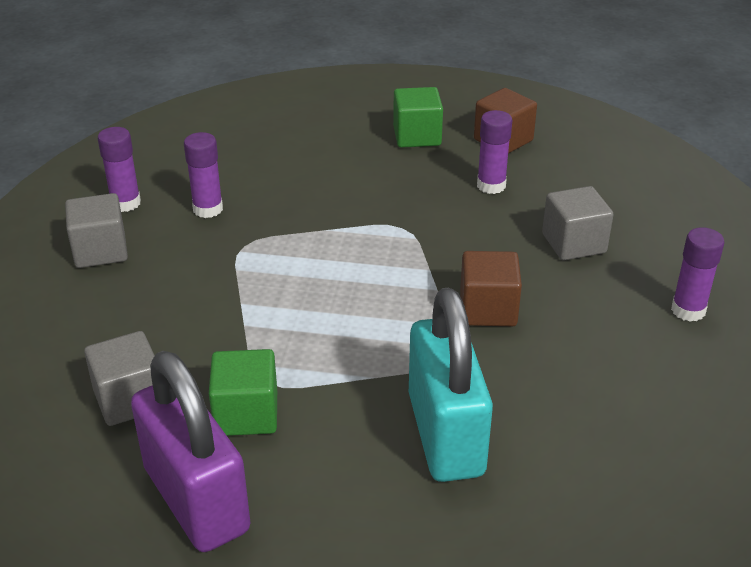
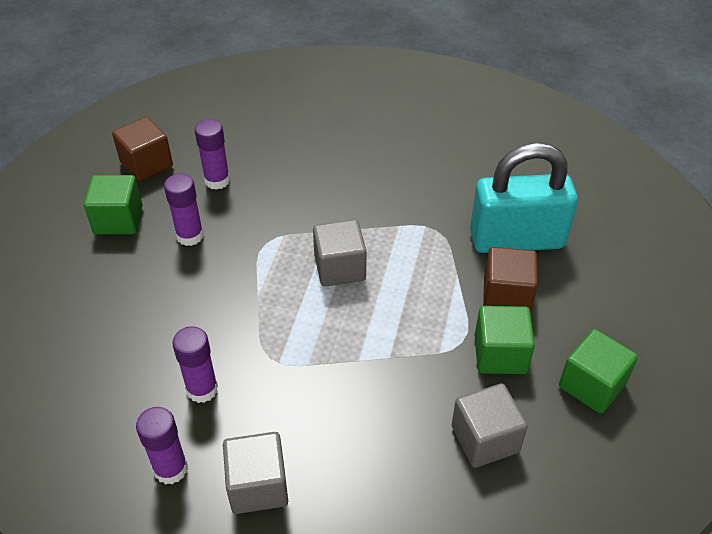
camera: 85 degrees left, 10 degrees up
(196, 500) = (592, 385): purple padlock -> green cube
(488, 309) = (383, 202): brown cube -> brown cube (506, 295)
(573, 243) = (308, 146): grey cube -> grey cube (340, 268)
(688, 310) = (393, 106): purple glue stick -> purple glue stick (190, 236)

